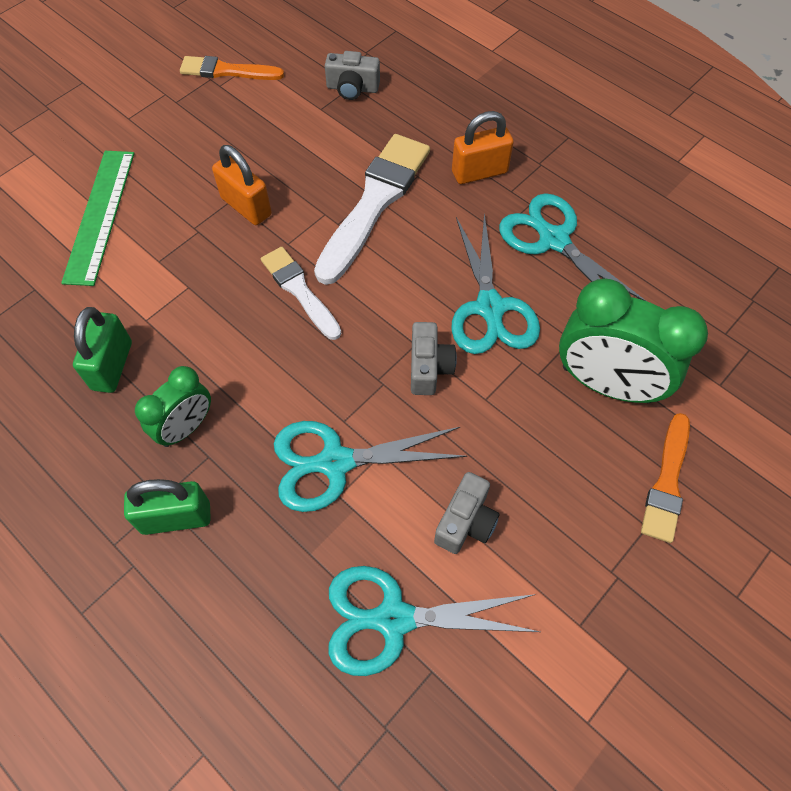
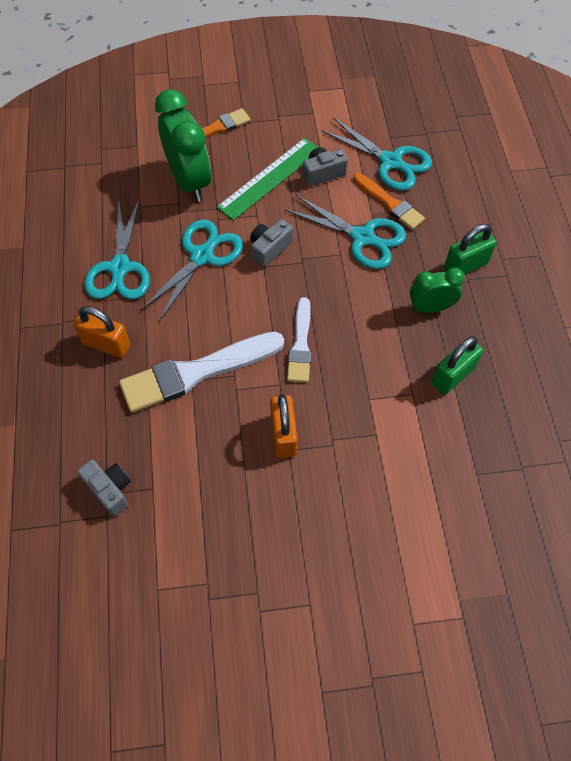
camera: 140 degrees left, 0 degrees up
(100, 215) = (394, 508): green ruler -> green ruler (269, 178)
(176, 518) = (465, 266): green padlock -> green padlock turned 60 degrees counterclockwise
(227, 71) = (187, 596): orange brush -> orange brush (389, 203)

